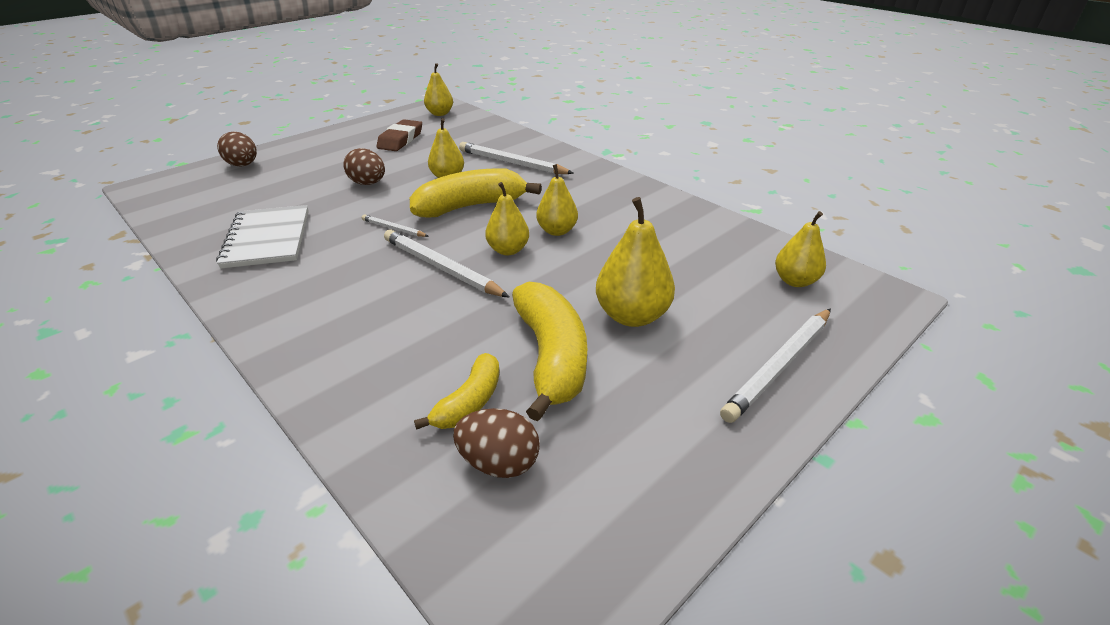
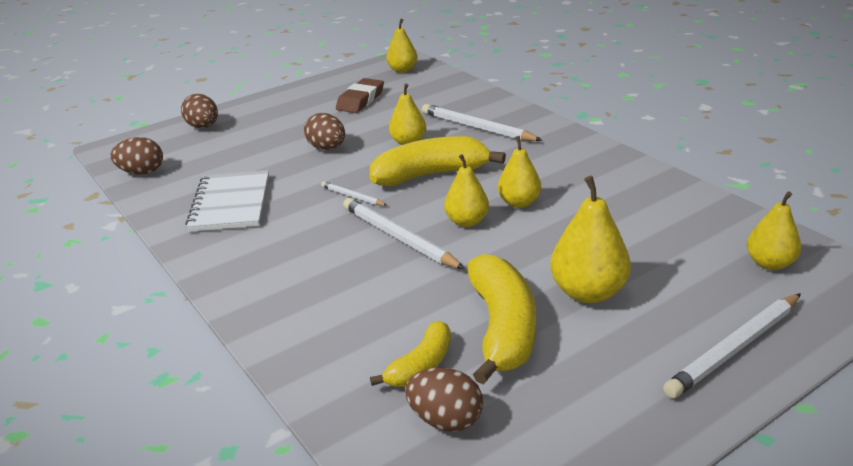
camera: 10 degrees right, 5 degrees down
(174, 210) = (142, 172): none -> brown egg

